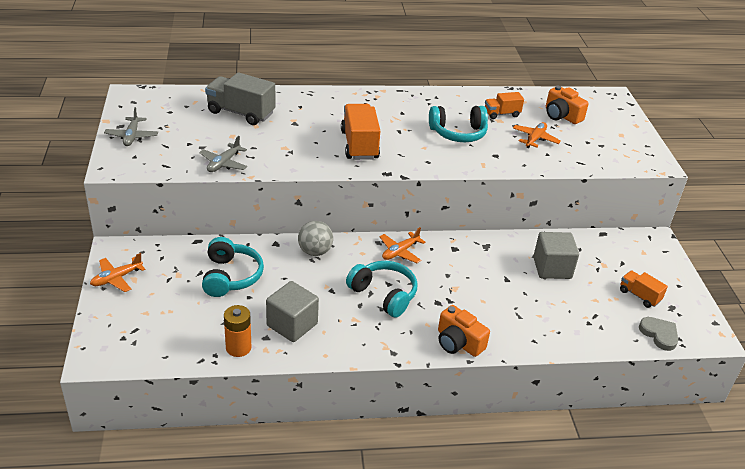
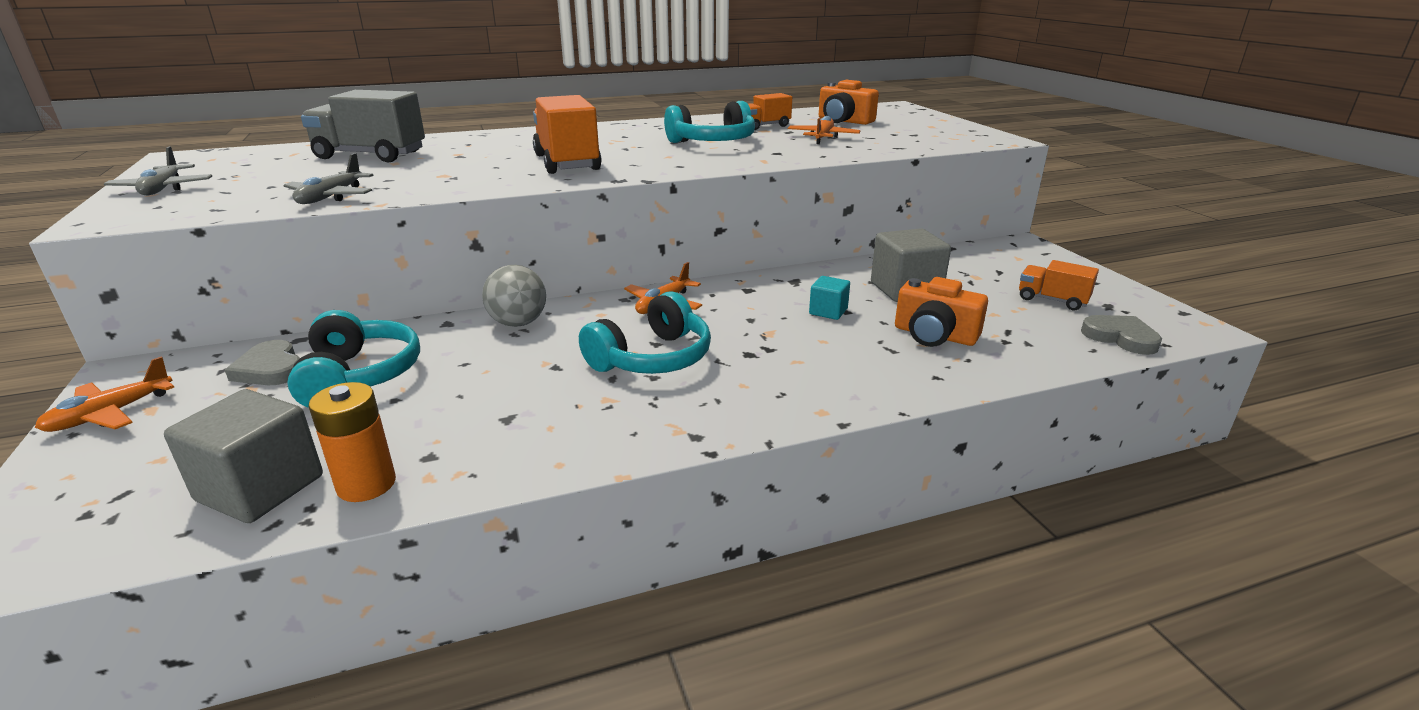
camera: 10 degrees left, 10 degrees down
(186, 261) = (270, 369): none -> grey heart
(292, 324) = (484, 427): grey cube -> grey cube (260, 488)
(384, 295) = (652, 358): turquoise headphones -> turquoise headphones turned 105 degrees clockwise
(458, 342) = (810, 400): orange camera -> orange camera (934, 335)
(495, 277) = (828, 311): none -> turquoise cube

